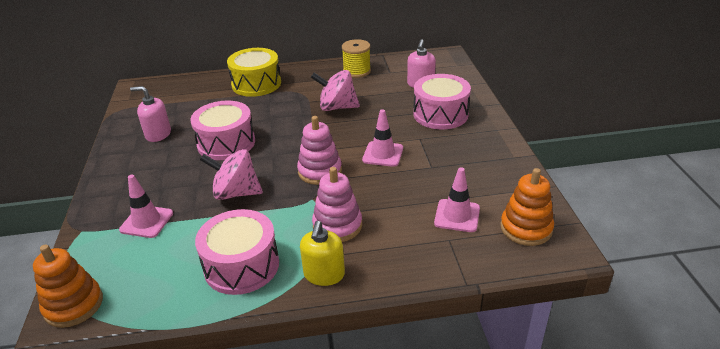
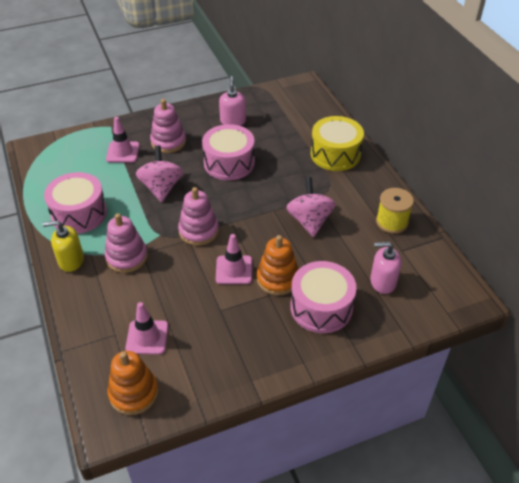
camera: 75 degrees right, 10 degrees up
(73, 305) = (43, 149): orange stacking toy -> orange stacking toy (277, 279)
(157, 182) = (168, 142): none -> pink stacking toy

